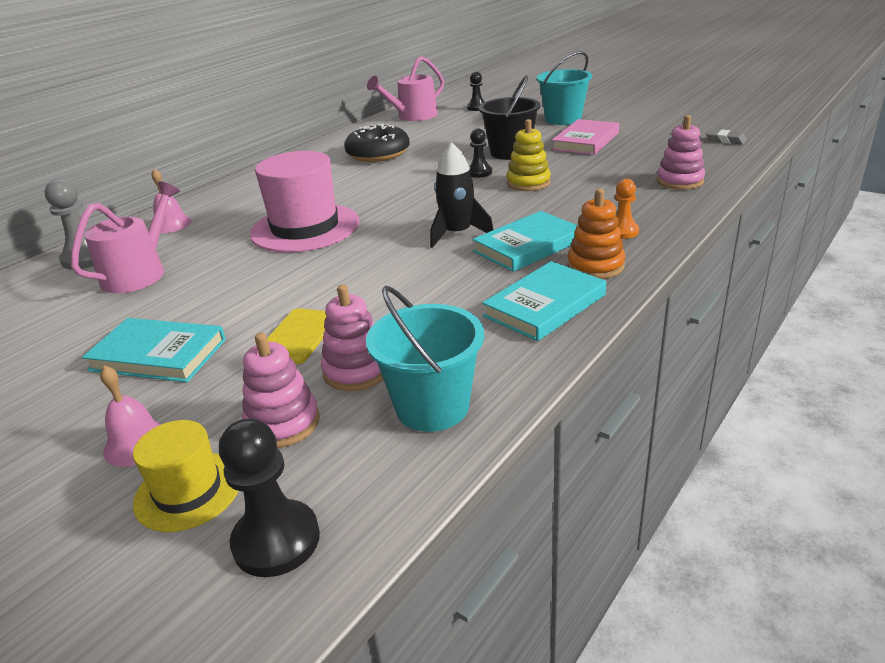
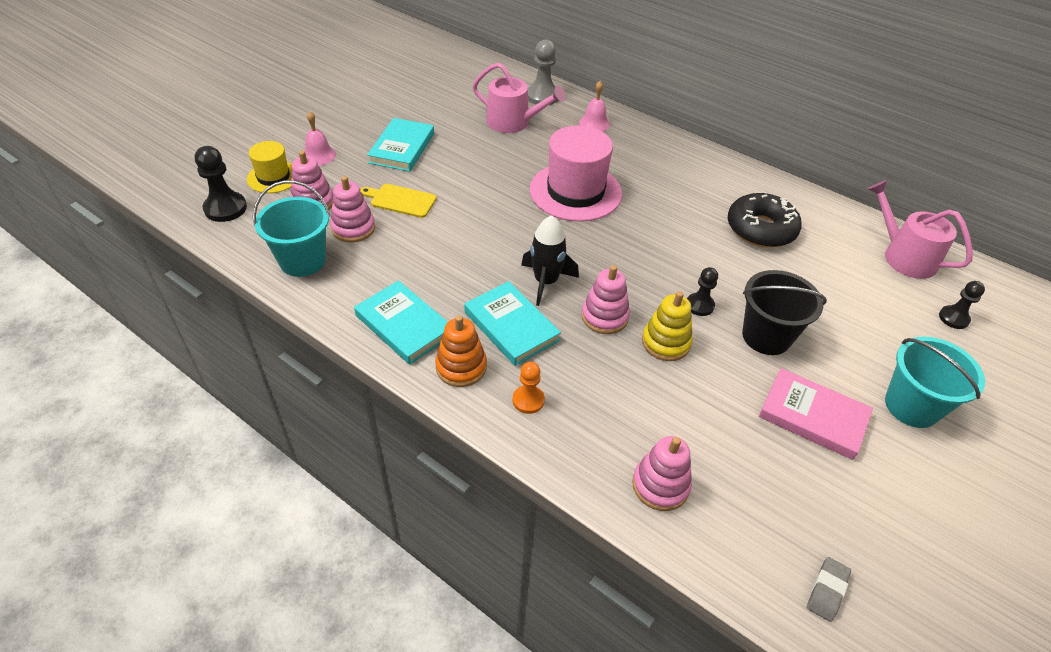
camera: 85 degrees right, 15 degrees up
(502, 206) = (604, 317): none -> pink stacking toy

